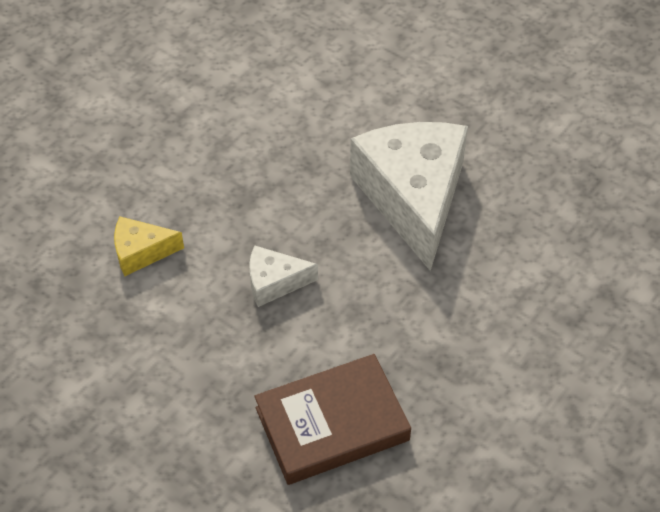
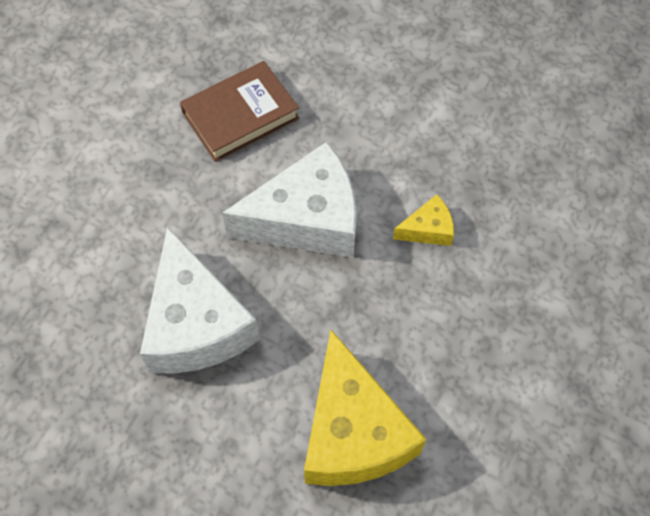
camera: 170 degrees right, 10 degrees up
(274, 282) = (307, 219): white cheese -> white cheese, size x2.20
(275, 94) = (353, 432): none -> yellow cheese

